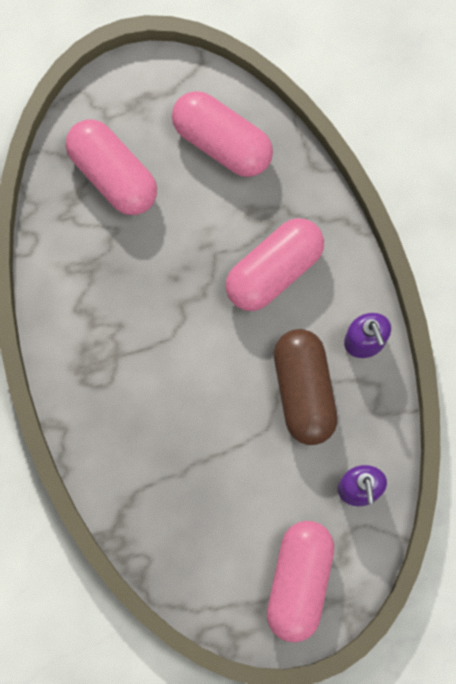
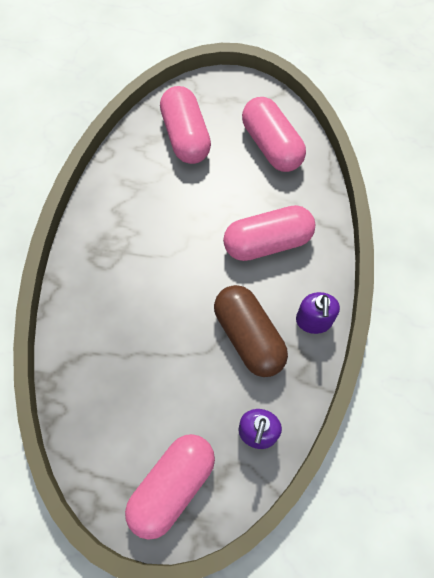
camera: 25 degrees right, 10 degrees down
(304, 391) = (249, 337): brown capsule -> brown capsule turned 45 degrees counterclockwise

